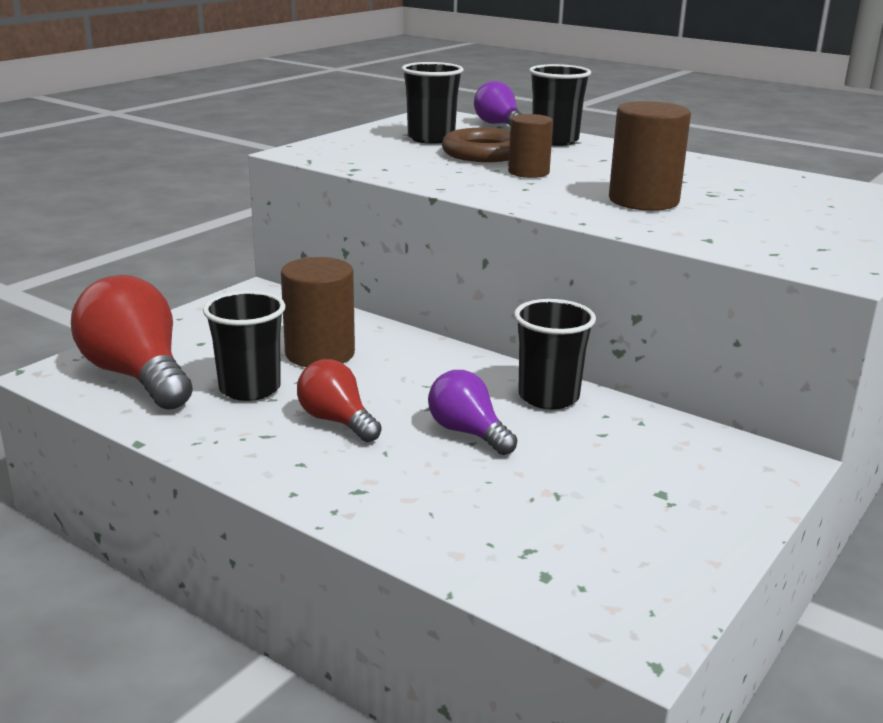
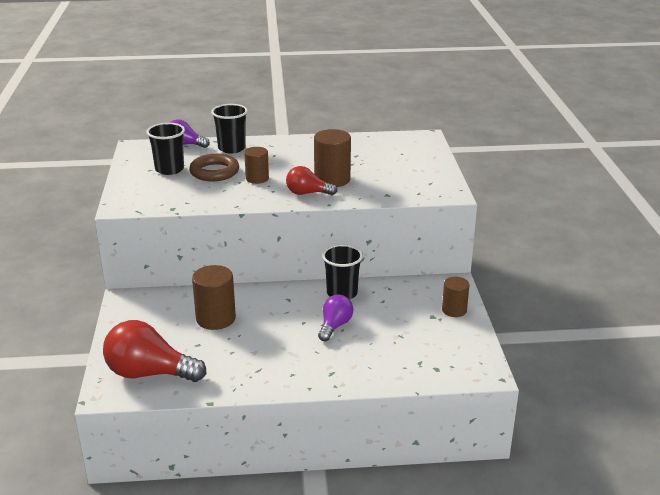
camera: 40 degrees left, 5 degrees up
(250, 388) = (214, 352): black cup -> none
(337, 421) = (276, 348): red light bulb -> red light bulb (307, 193)
(468, 432) = (335, 326): purple light bulb -> purple light bulb turned 105 degrees clockwise
(719, 502) = (454, 310): none -> brown cylinder

